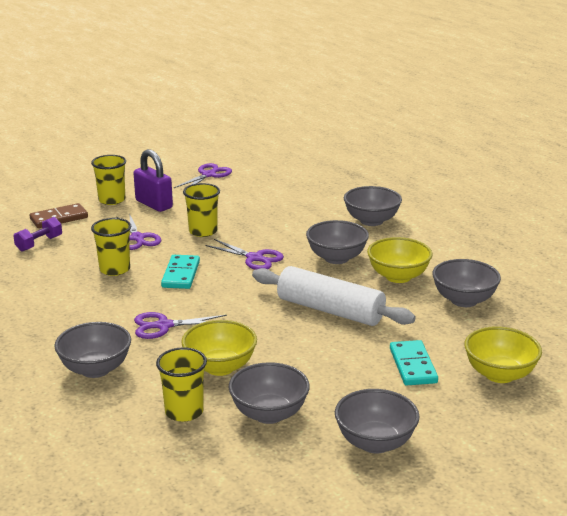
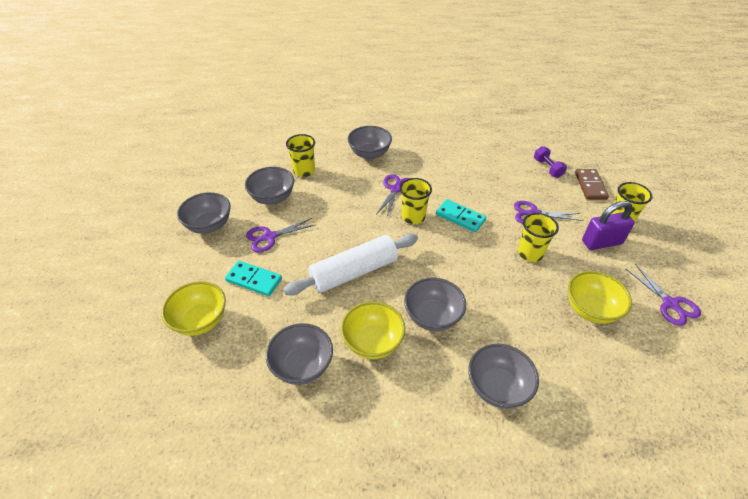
camera: 120 degrees right, 20 degrees up
(115, 269) = (487, 190): yellow cup -> yellow cup (413, 217)
(220, 367) = (332, 196): yellow bowl -> yellow bowl (590, 309)
(254, 258) = (463, 265): purple scissors -> purple scissors (270, 237)

